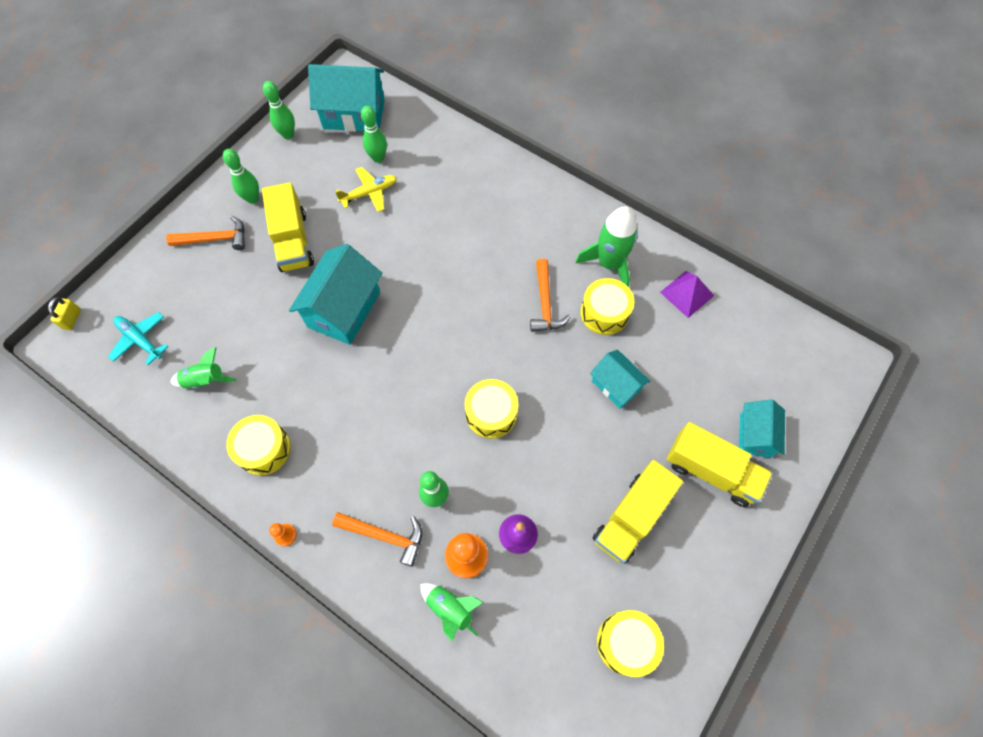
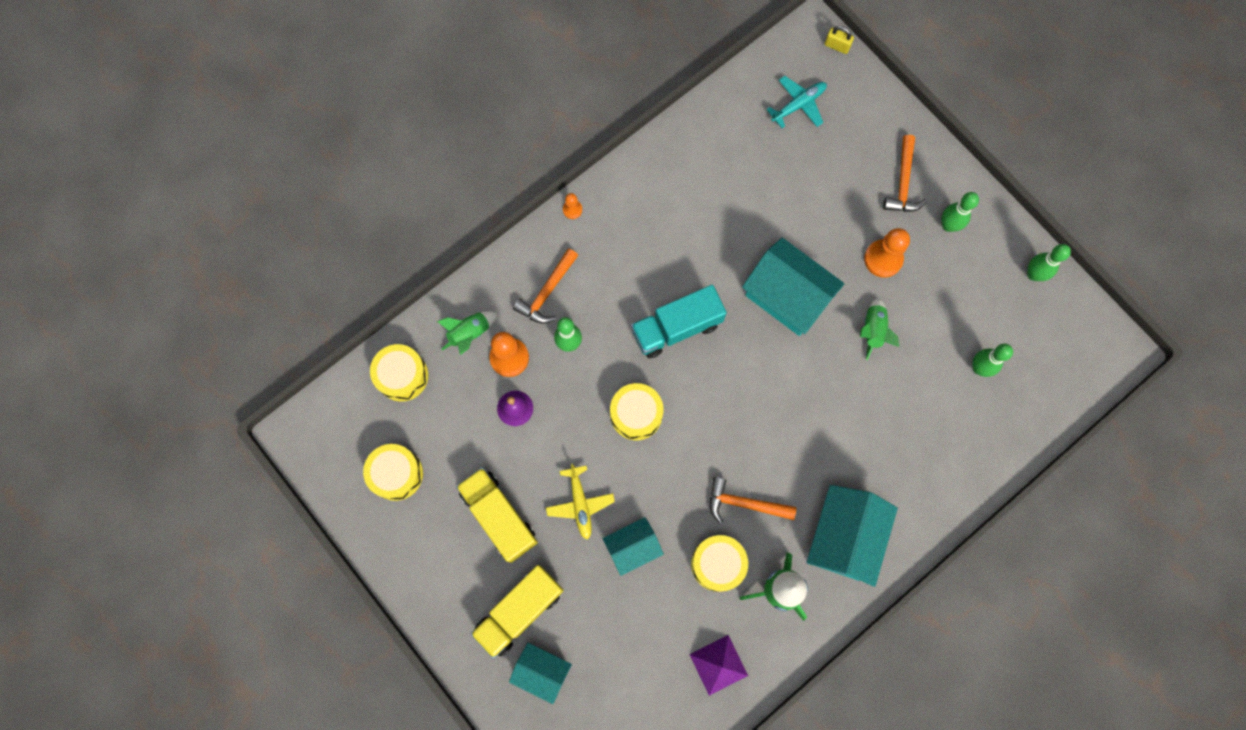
camera: 105 degrees right, 10 degrees up
(205, 380) = (740, 158): green rocket -> green rocket (873, 330)
(264, 449) = (656, 202): yellow drum -> yellow drum (402, 376)
(293, 241) = (883, 259): yellow truck -> orange pawn
(354, 114) = (1051, 353): turquoise house -> turquoise house (843, 537)
(369, 193) = (930, 349): yellow plane -> yellow plane (580, 504)
(395, 398) = (676, 328): none -> turquoise truck

